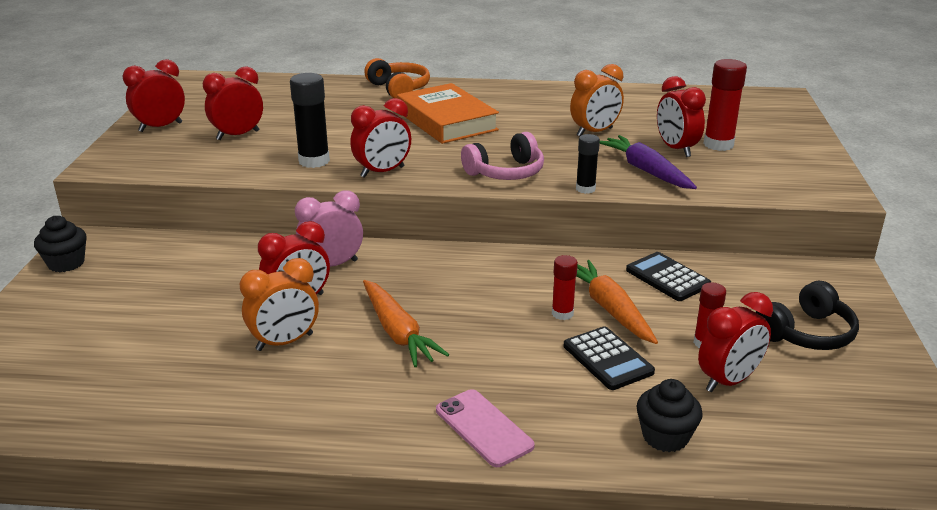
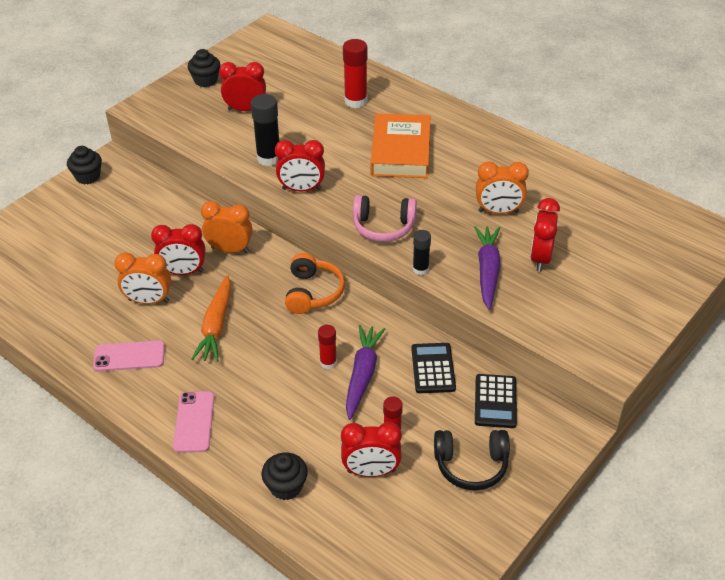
camera: 35 degrees right, 15 degrees up
(160, 127) = (206, 80): red clock -> black cupcake
(322, 402) = (129, 356): none -> pink phone
(332, 265) = (230, 250): pink clock -> orange clock
(399, 89) = (404, 98): orange headphones -> orange headphones (313, 292)
(607, 359) = (316, 413): black calculator -> black calculator (495, 401)
(610, 309) = (362, 375): orange carrot -> purple carrot
(718, 144) = (582, 268): red glue stick -> red glue stick (355, 101)

